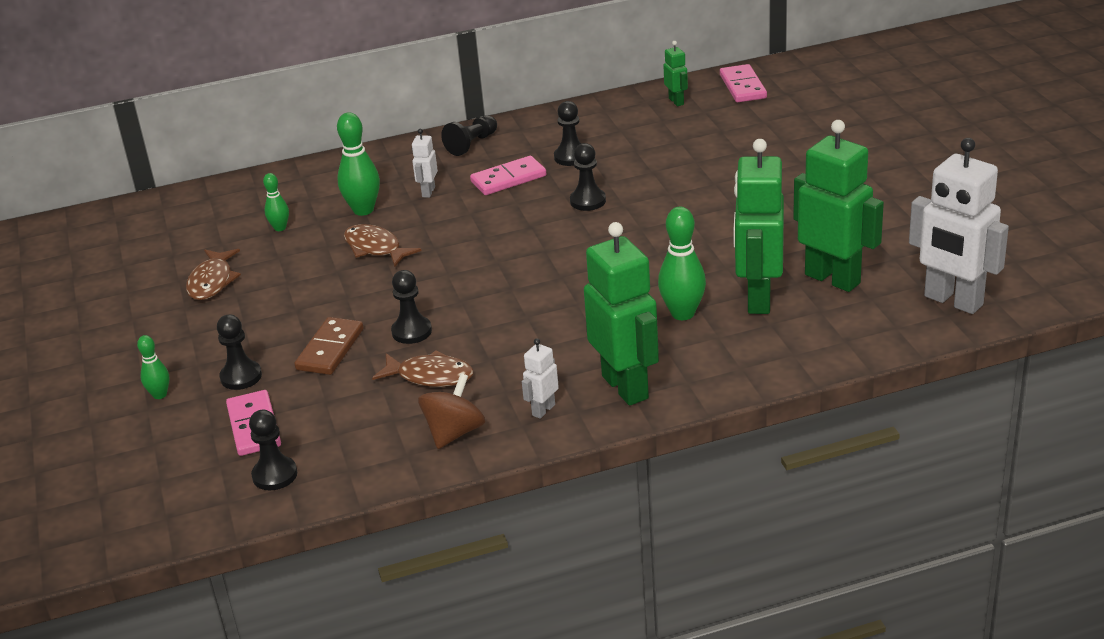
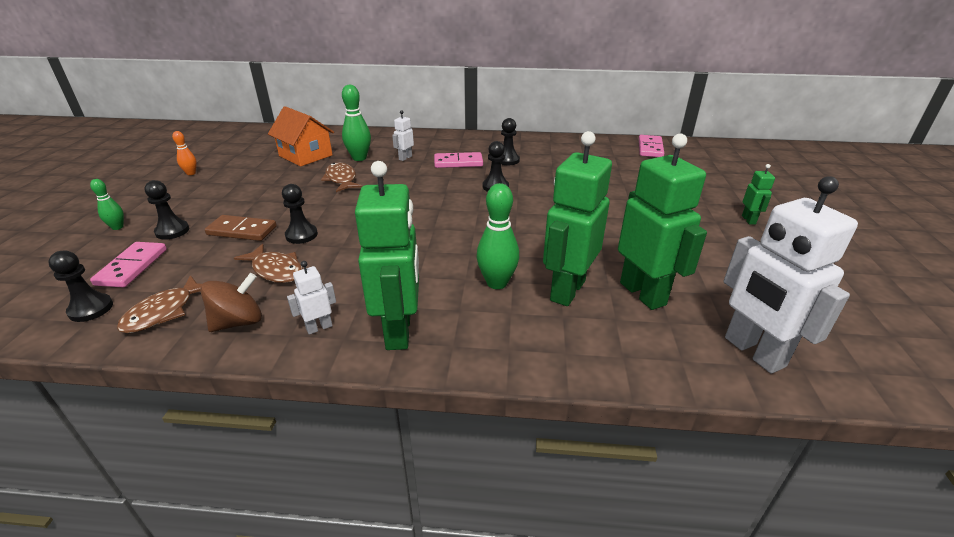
camera: 20 degrees right, 0 degrees up
(146, 301) = (191, 173): none -> orange bowling pin
(212, 281) = (236, 173): brown fish -> brown fish (164, 312)
(280, 228) = (305, 155): green bowling pin -> orange house
(330, 349) = (242, 231): brown domino -> brown domino turned 60 degrees clockwise
(471, 144) = (455, 141): black pawn -> none
(676, 101) = (599, 147): green robot -> green robot (748, 220)

